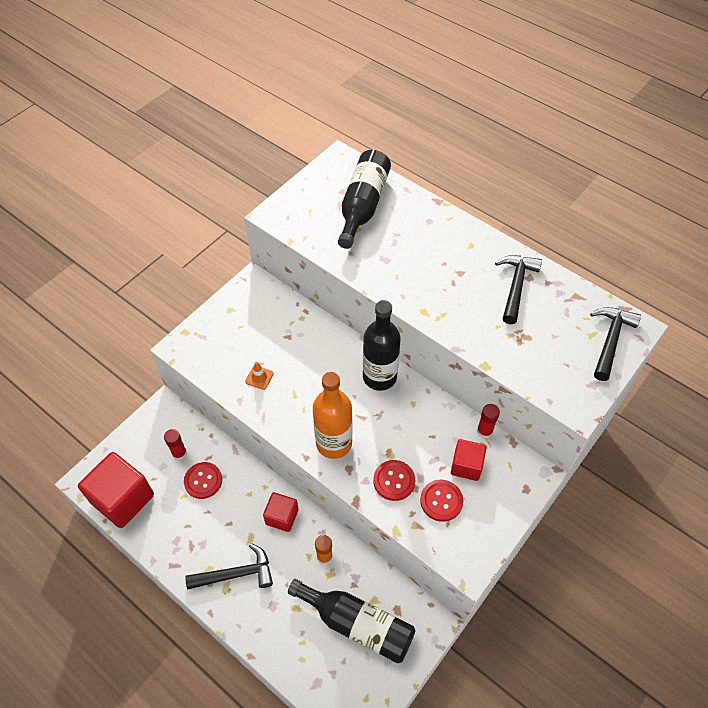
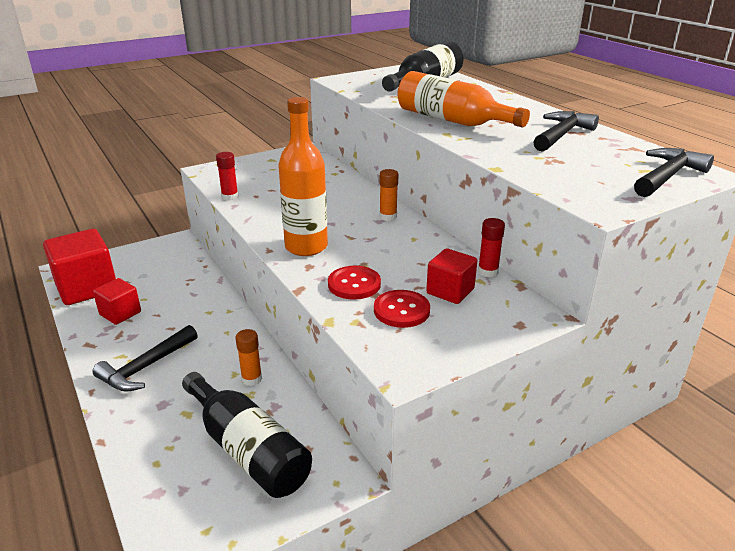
camera: 20 degrees right, 25 degrees down
(179, 453) = (165, 271): red glue stick -> red glue stick (230, 197)
(203, 481) = (171, 293): red button -> none
(236, 574) = (146, 367): black hammer -> black hammer turned 120 degrees clockwise
(259, 377) = (264, 197): orange traffic cone -> none
(282, 517) = (229, 336): red cube -> red cube (120, 313)
(379, 377) = (388, 216): black bottle -> orange glue stick
(418, 283) = (452, 120): none -> orange bottle

